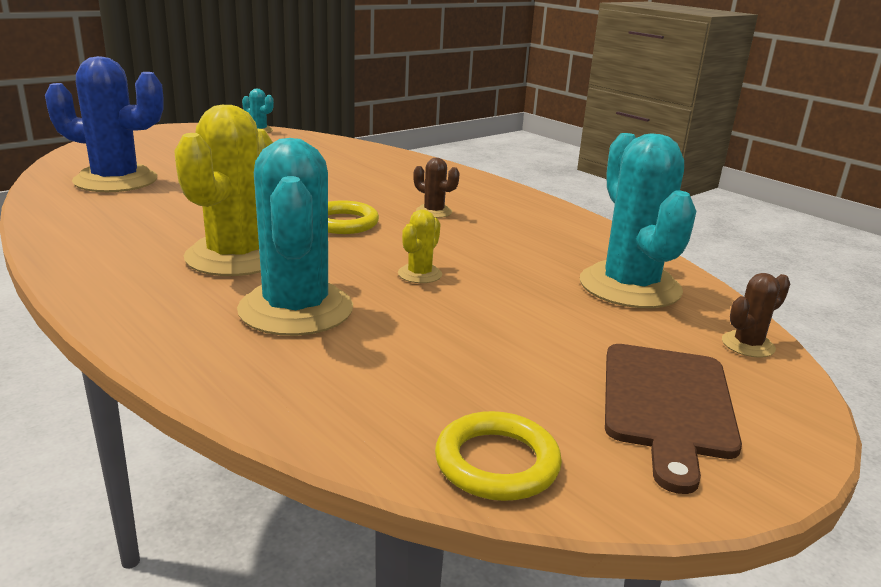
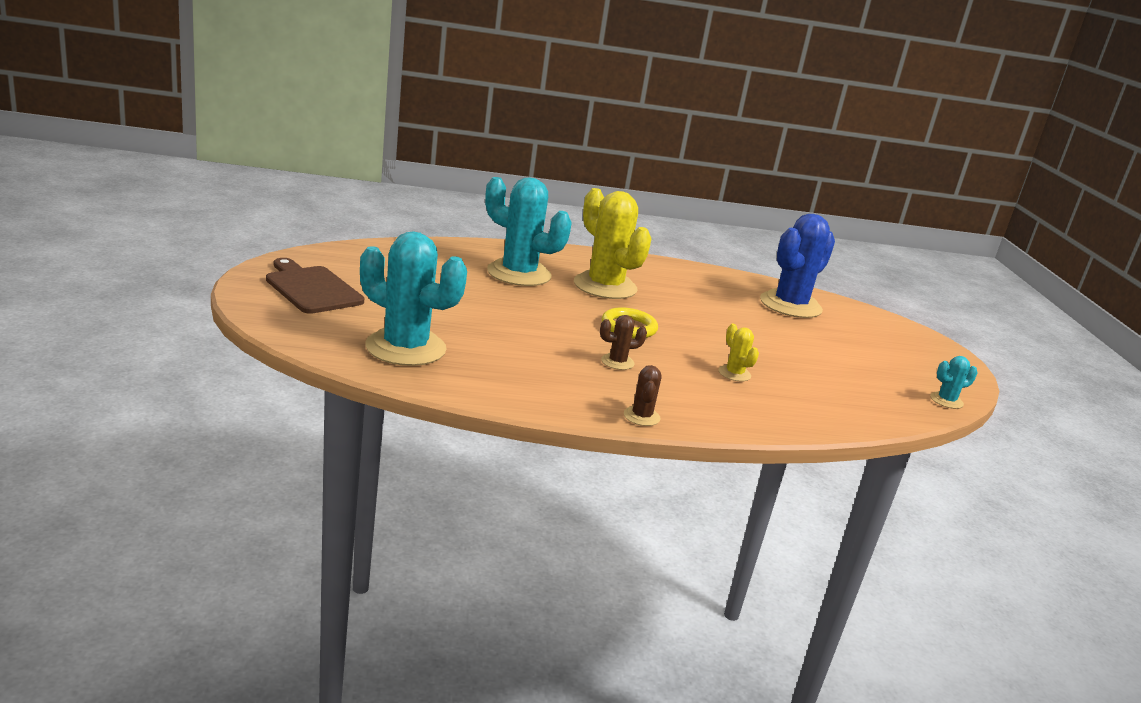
camera: 125 degrees right, 0 degrees up
(420, 274) = (517, 310): yellow cactus -> yellow cactus (734, 373)
(497, 463) = (350, 252): yellow ring -> none
(748, 345) = (299, 332): brown cactus -> brown cactus (641, 416)

